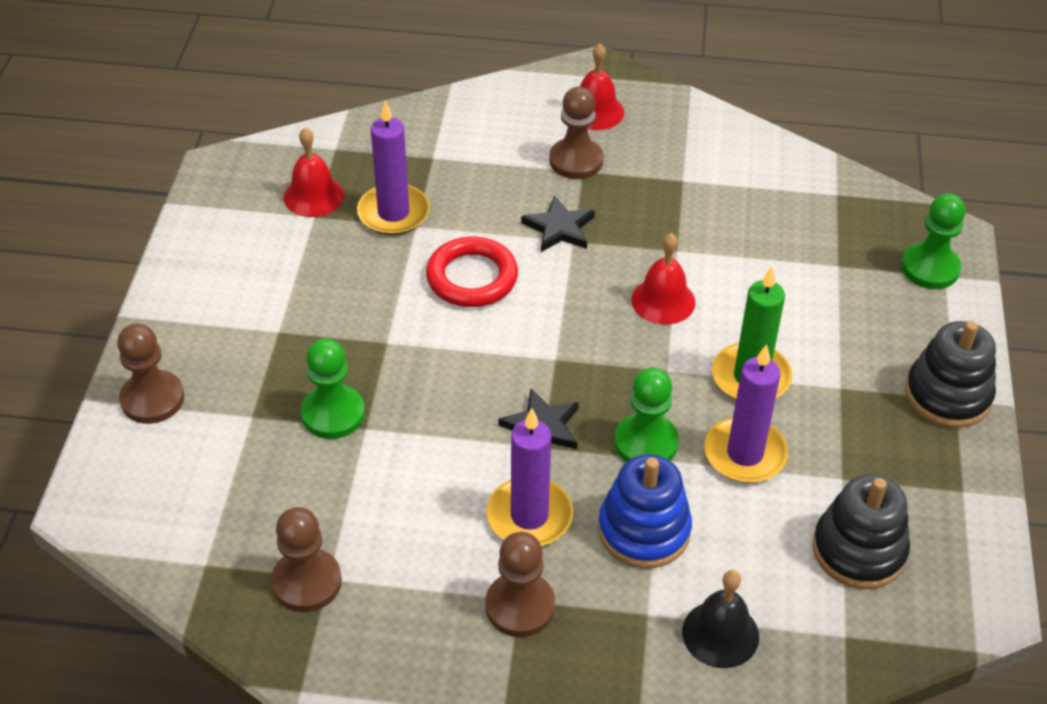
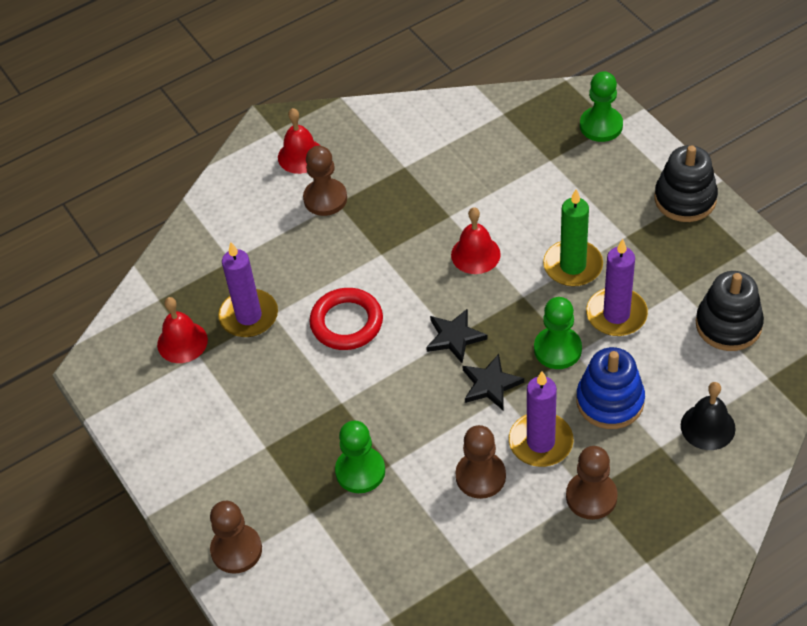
camera: 35 degrees left, 5 degrees up
(307, 582) = (460, 580): brown pawn -> brown pawn (480, 476)
(559, 228) = (364, 251): black star -> black star (455, 337)

